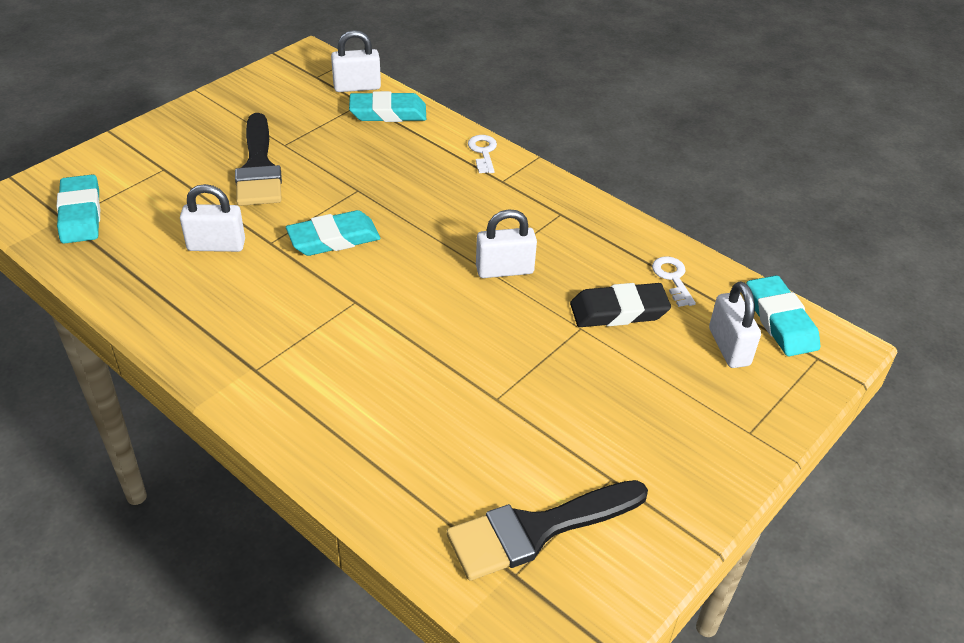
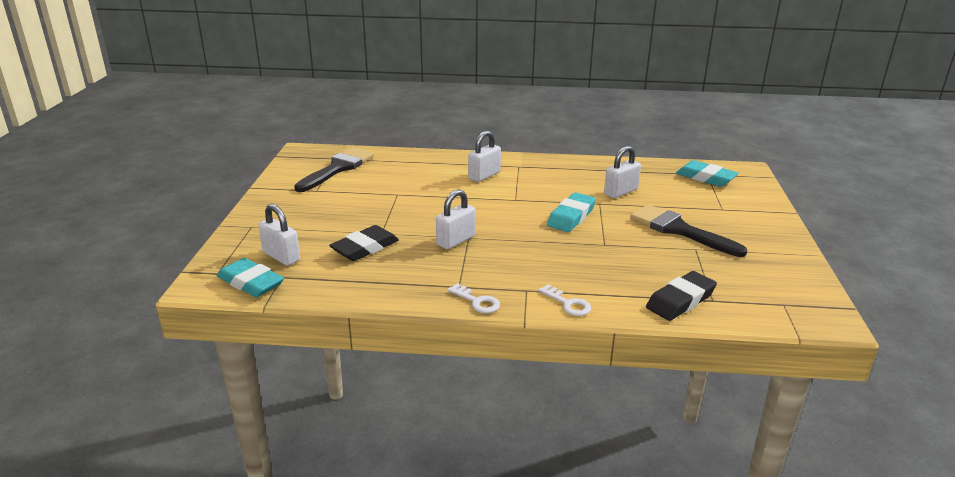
camera: 145 degrees right, 15 degrees down
(357, 87) = (740, 310): white padlock -> white padlock (484, 175)
(388, 113) = (680, 300): turquoise eraser -> black eraser
(672, 278) = (342, 278): white key -> white key (477, 301)

